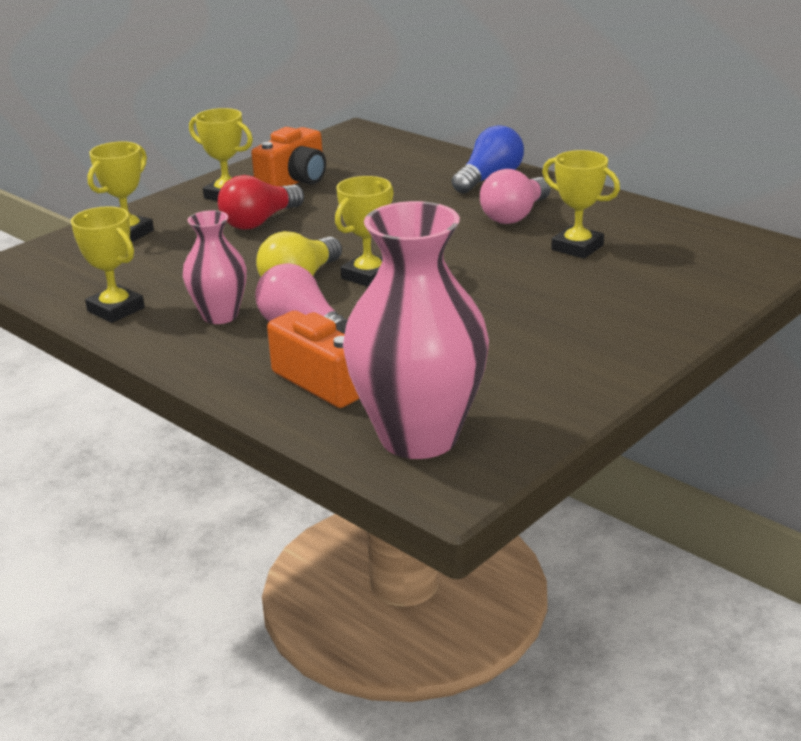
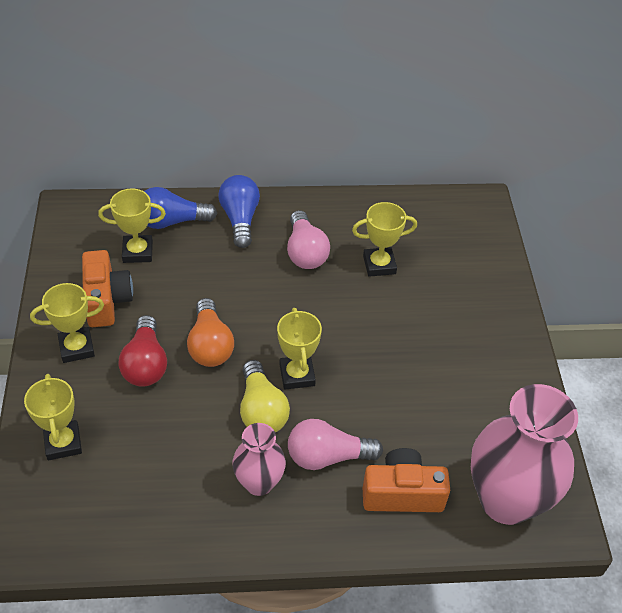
camera: 50 degrees left, 20 degrees up
(116, 309) = (179, 530): yellow trophy -> yellow trophy (137, 252)
(328, 232) = (210, 345): none -> orange light bulb
(426, 161) = (172, 221): none -> blue light bulb

